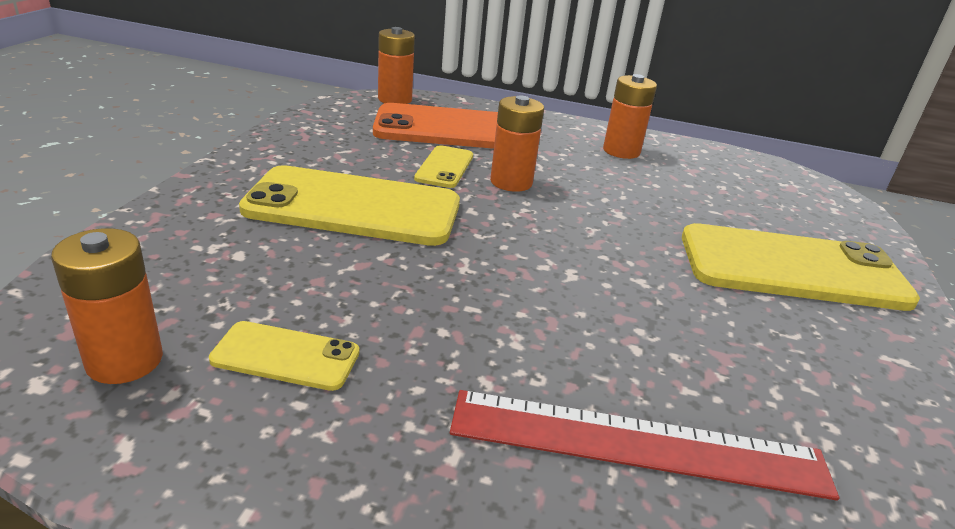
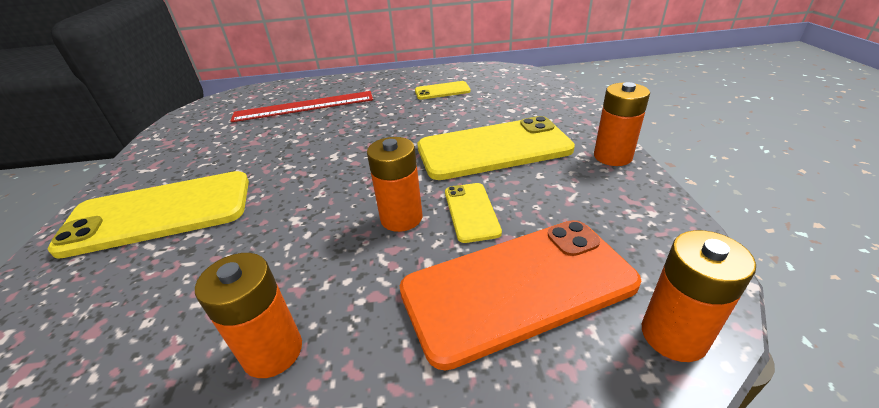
camera: 165 degrees right, 5 degrees up
(124, 360) = (490, 77): orange battery -> orange battery (612, 156)

